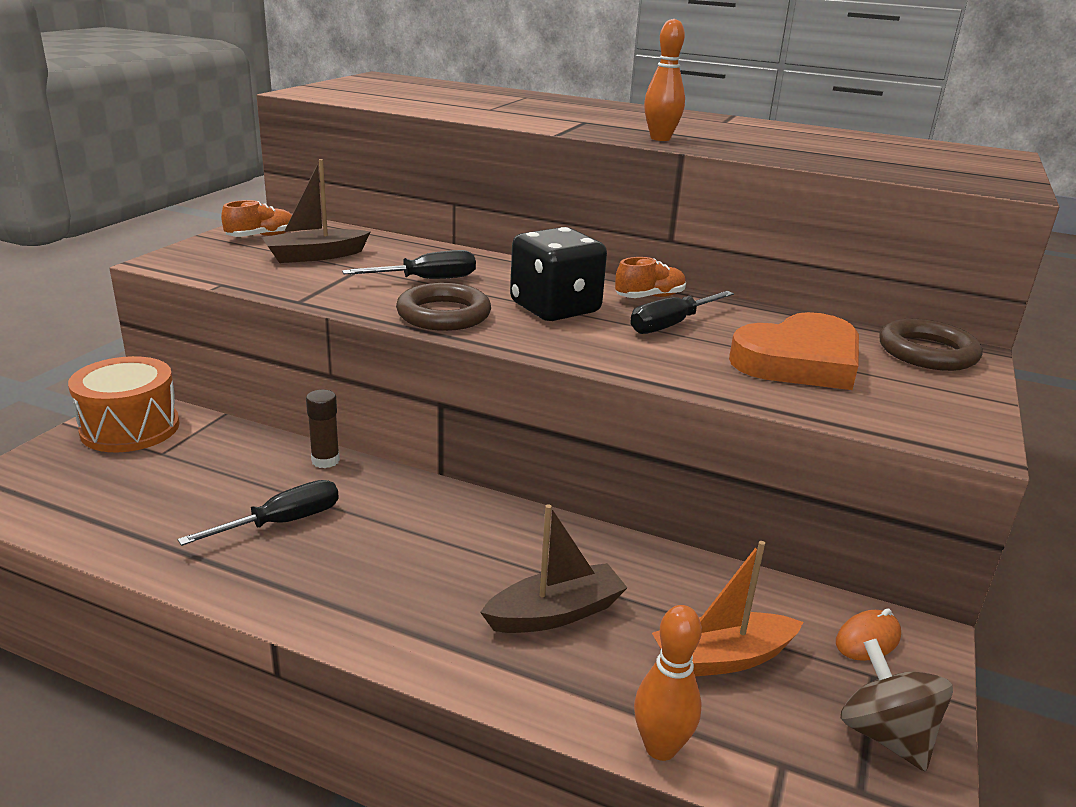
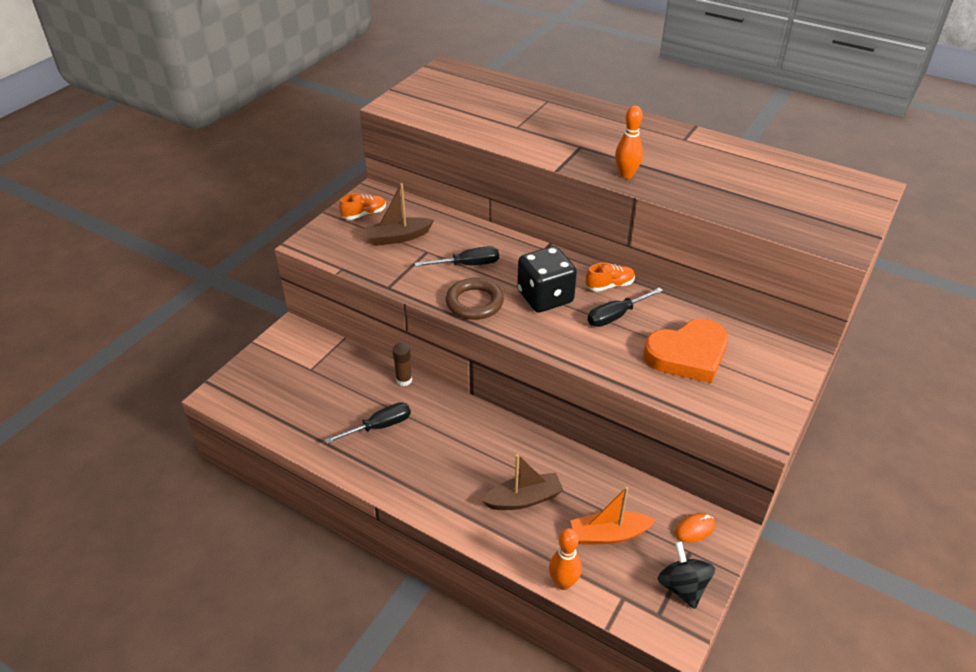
camera: 10 degrees right, 15 degrees up
(130, 428) = (290, 348): orange drum -> none
(885, 735) = (682, 587): brown spinning top -> black spinning top
(927, 352) = (776, 348): brown ring -> none

